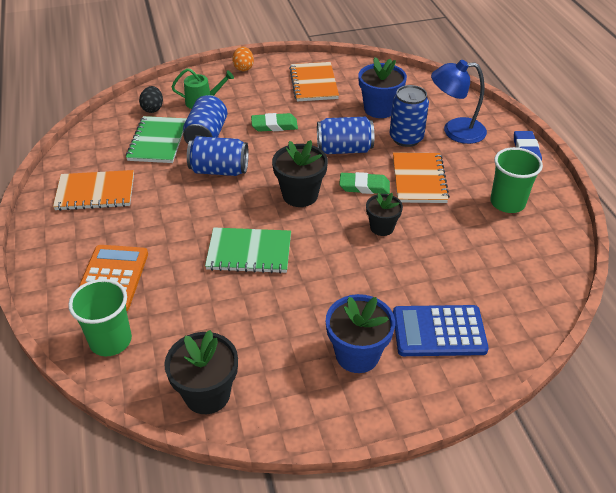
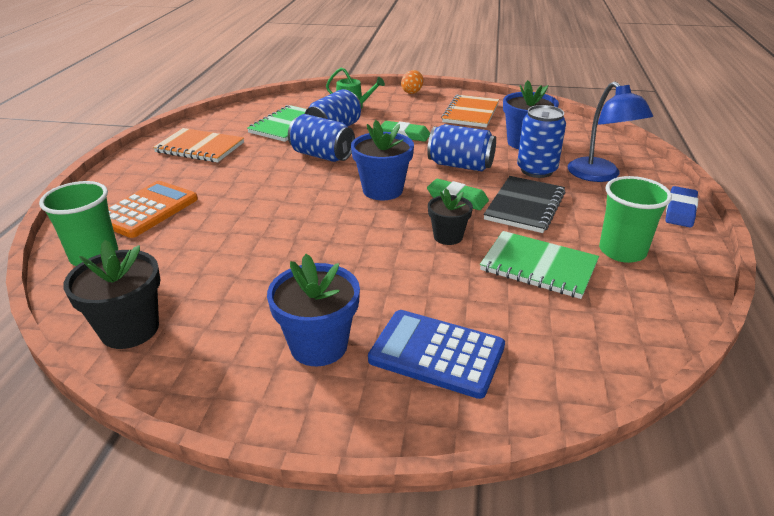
camera: 25 degrees right, 10 degrees down
(153, 109) = (305, 104): black egg -> none
(249, 252) = (290, 222): green notebook -> green notebook (538, 267)
(300, 195) = (382, 190): black flower pot -> blue flower pot
(419, 179) = (524, 206): orange notebook -> black notebook
(455, 131) = (600, 175): blue lamp -> blue lamp turned 135 degrees counterclockwise

